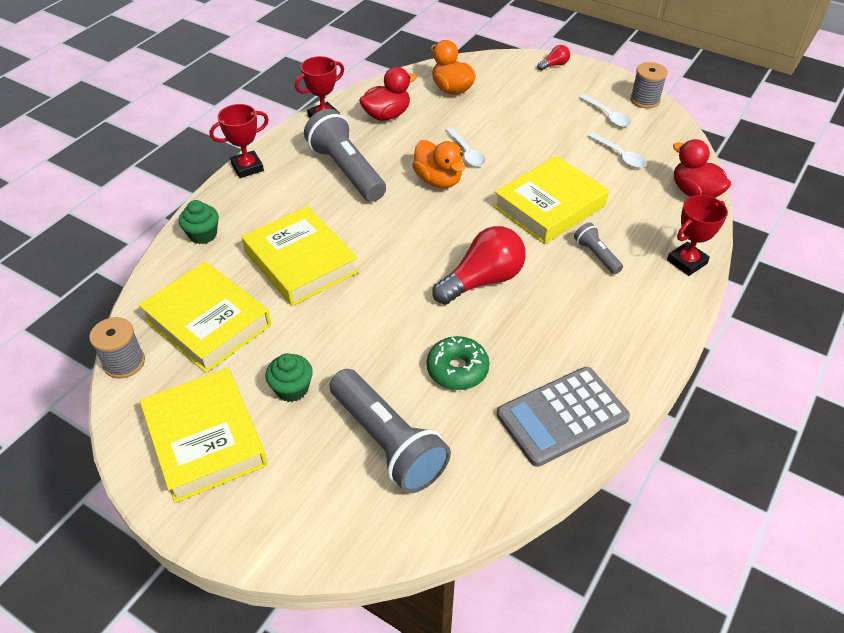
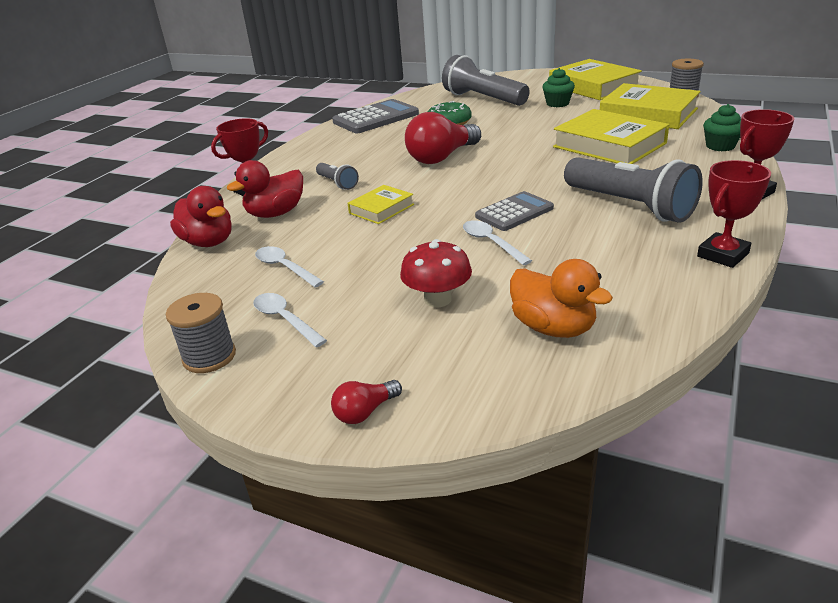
camera: 175 degrees right, 15 degrees down
(387, 115) = (632, 271): red duck -> red duck (276, 213)
(438, 180) = (514, 212): orange duck -> grey calculator
(512, 115) = (437, 299): none -> red mushroom
(549, 206) = (381, 209): yellow book -> yellow book, size x0.52

